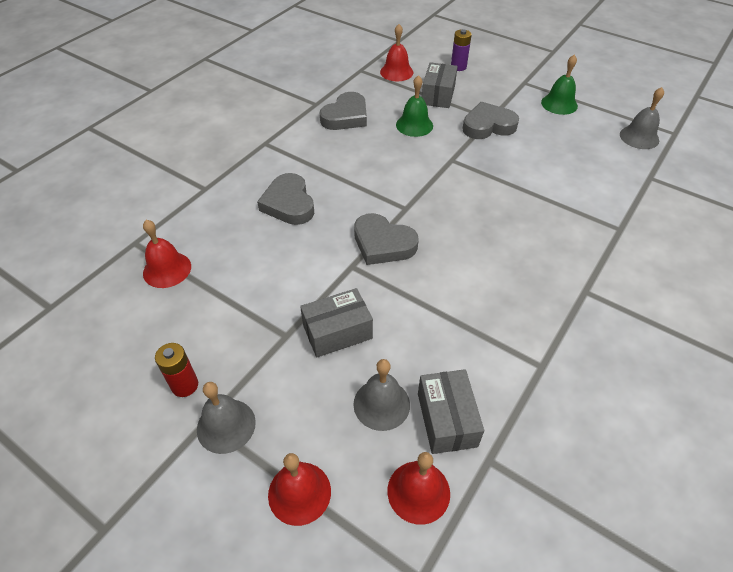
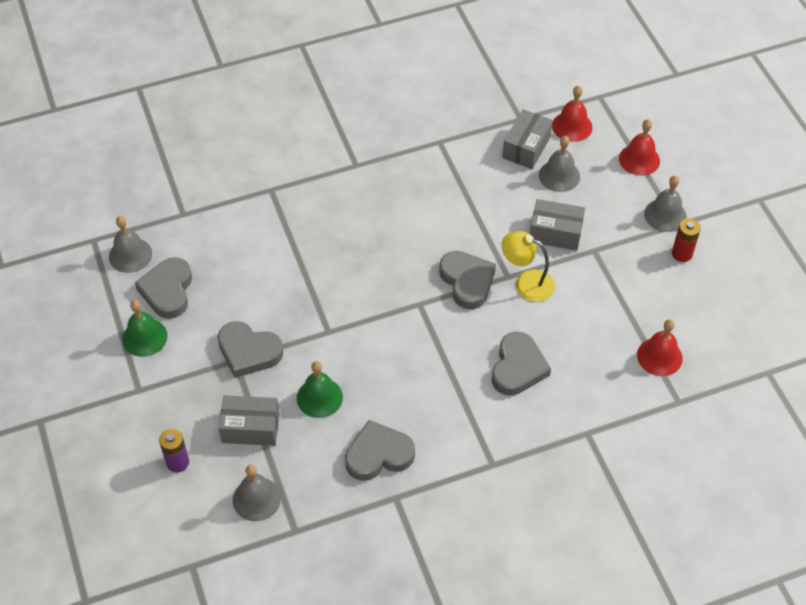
camera: 145 degrees left, 5 degrees up
(330, 269) = (526, 283): none -> yellow lamp
(396, 72) = (256, 499): red bell -> grey bell
(438, 95) = (250, 428): grey box -> grey box turned 45 degrees clockwise
(584, 131) = (167, 291): none -> grey heart

